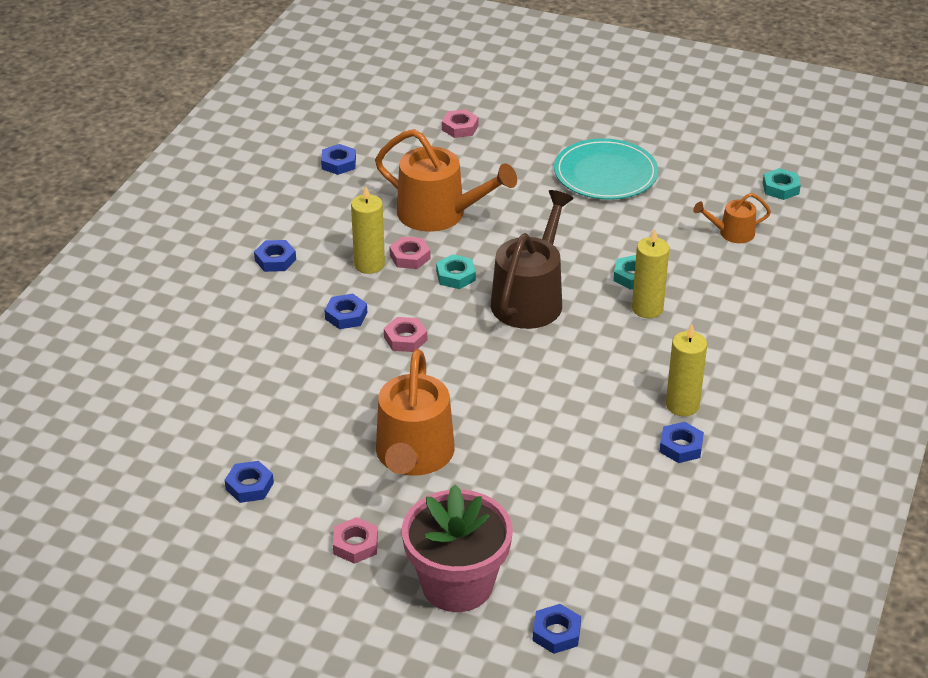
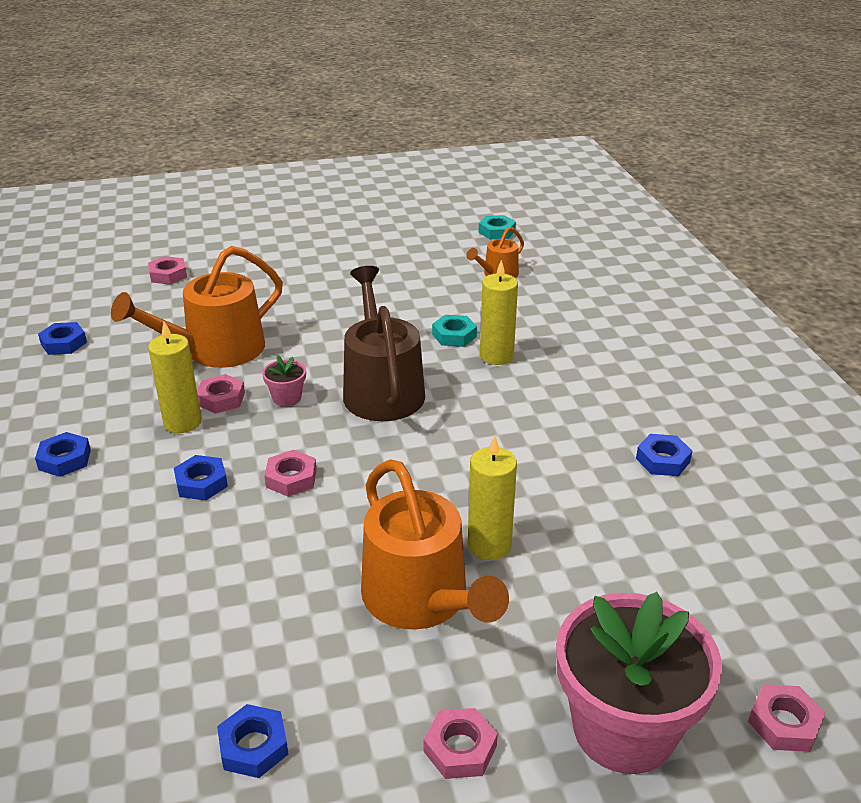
camera: 35 degrees left, 5 degrees down
(439, 214) = (216, 350): orange watering can -> orange watering can turned 150 degrees clockwise
(456, 276) = (287, 398): turquoise nut -> pink flower pot
(556, 633) = (784, 723): blue nut -> pink nut
(605, 173) = (342, 267): turquoise plate -> none
(682, 405) = (620, 423): yellow candle -> yellow candle (489, 545)

